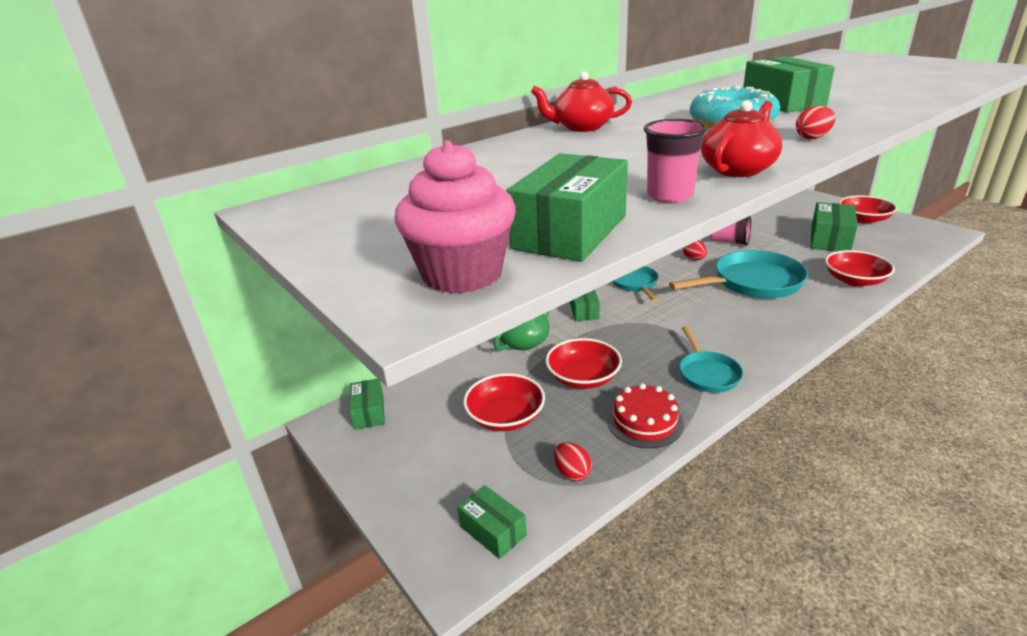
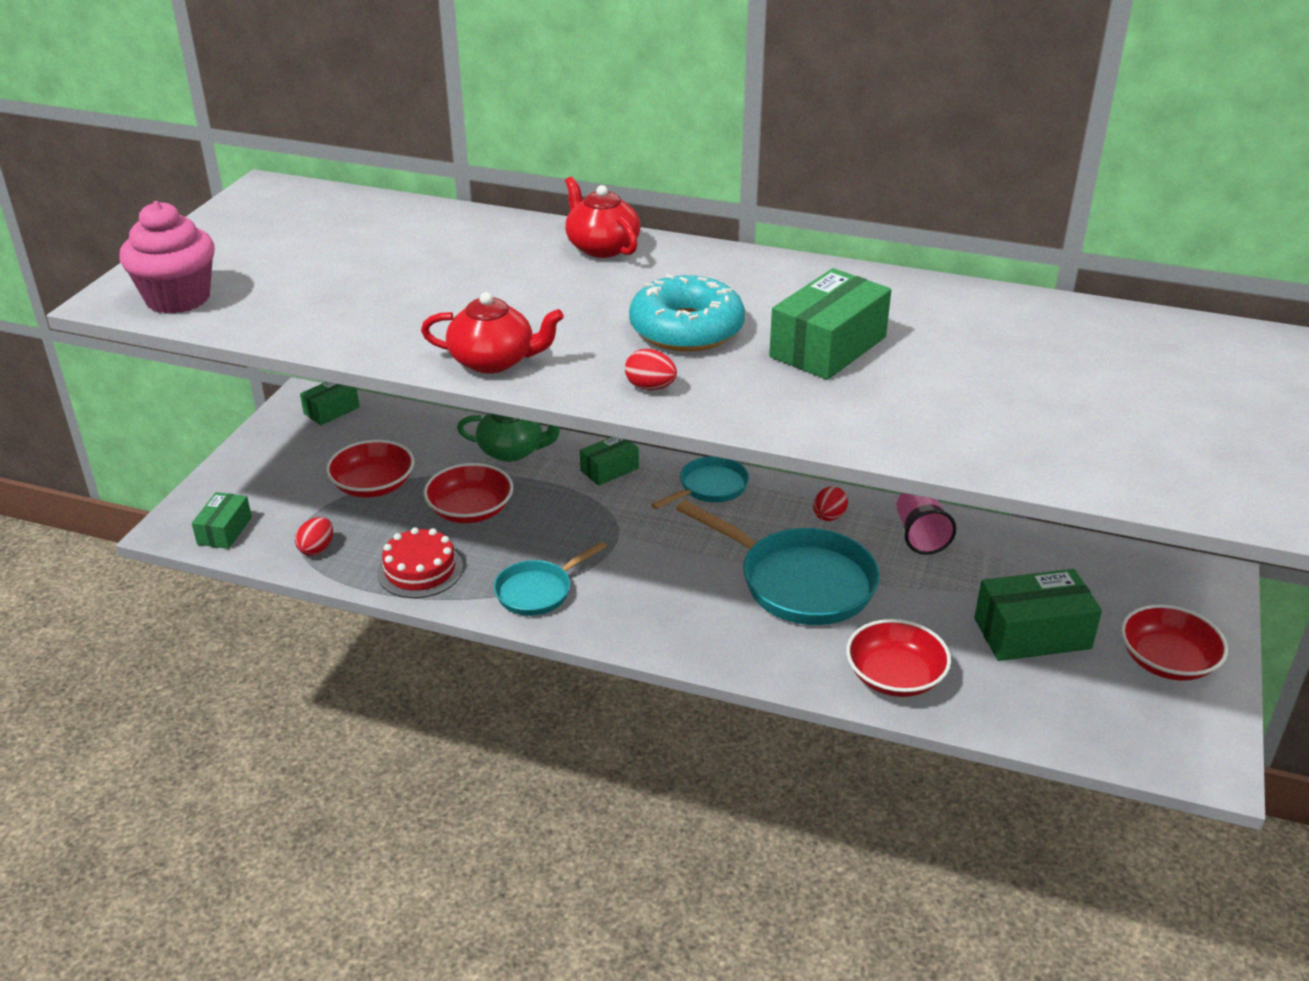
camera: 55 degrees right, 5 degrees up
(570, 232) = (277, 317): green box -> none
(670, 196) = (390, 341): pink cup -> none

